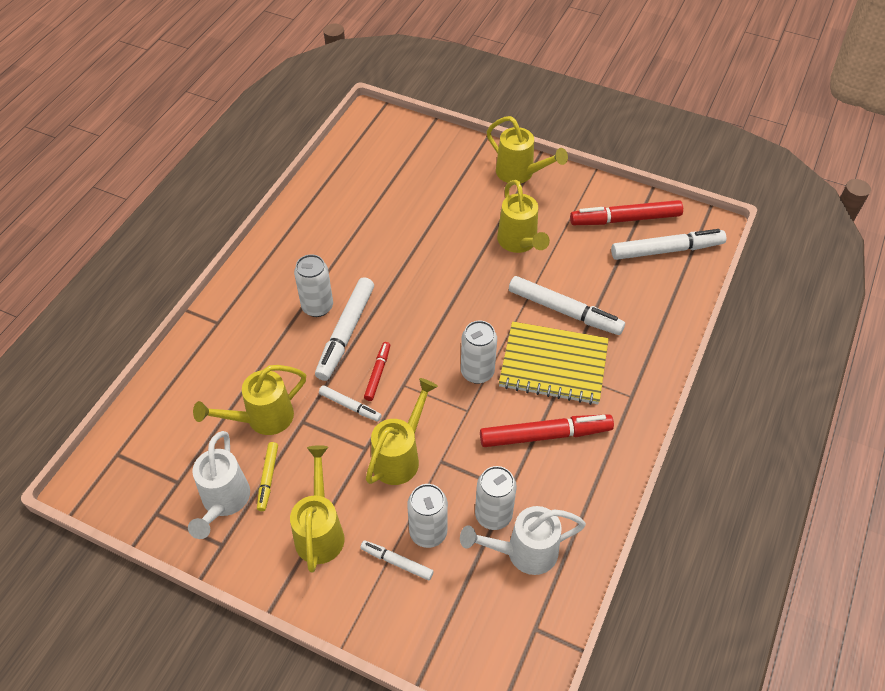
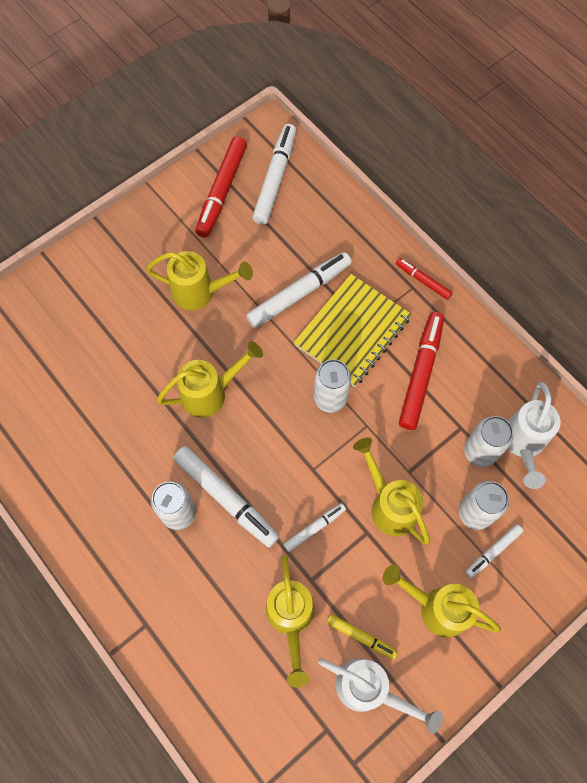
camera: 65 degrees left, 15 degrees up
(377, 374) = (289, 488): red marker -> red marker (423, 281)
(520, 174) = (113, 249): yellow watering can -> yellow watering can (211, 393)

